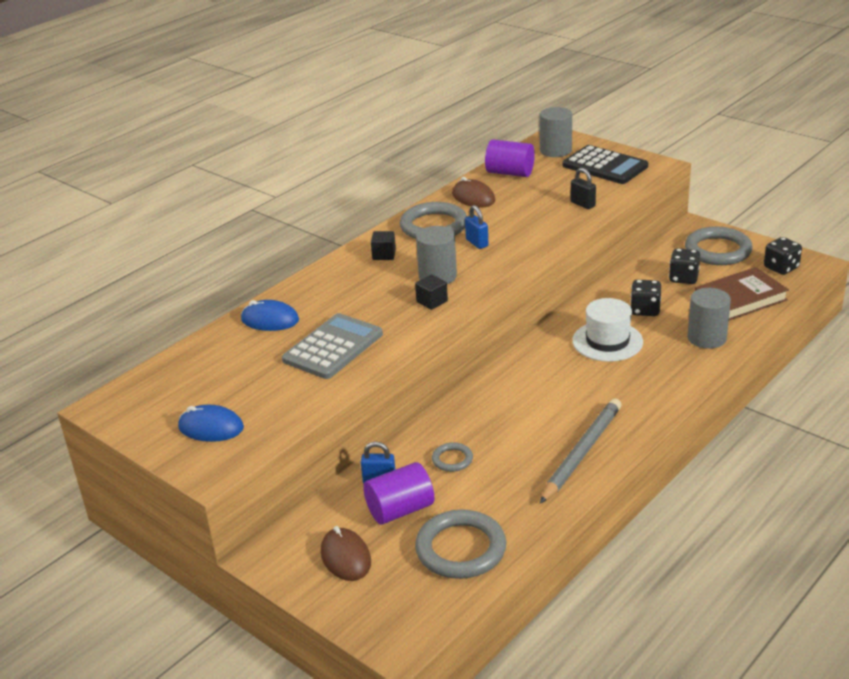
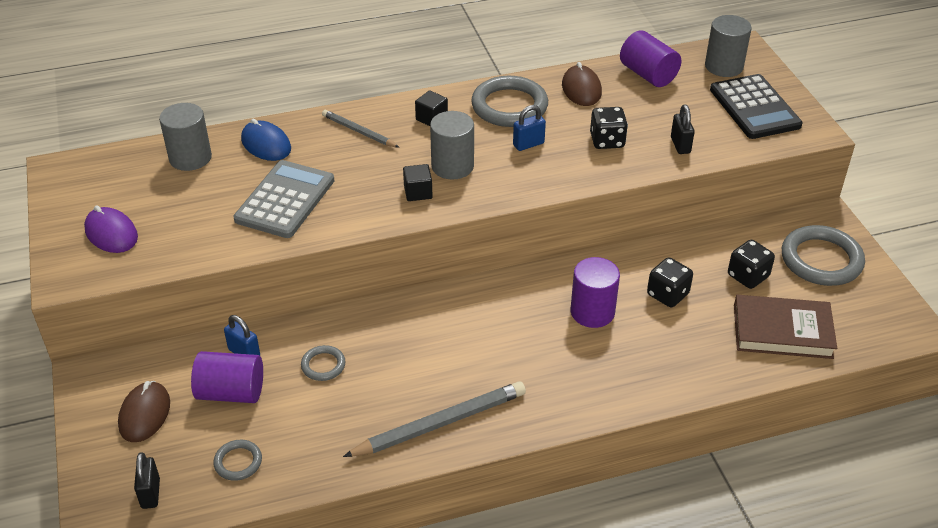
camera: 30 degrees right, 10 degrees up
(211, 428) = (111, 233): blue mouse -> purple mouse
(333, 347) = (285, 200): grey calculator -> grey calculator turned 45 degrees counterclockwise
(336, 283) = (359, 131): none -> grey pencil
(415, 603) = (150, 493): none -> black padlock
(461, 549) = (238, 462): grey ring -> grey ring, size x0.50
(477, 243) = (528, 144): blue padlock -> blue padlock turned 60 degrees clockwise
(607, 341) = (592, 312): white hat -> purple cylinder
(707, 338) = (696, 360): grey cylinder -> grey cylinder (190, 158)
(781, 268) = (870, 315): black dice -> black dice (607, 141)

